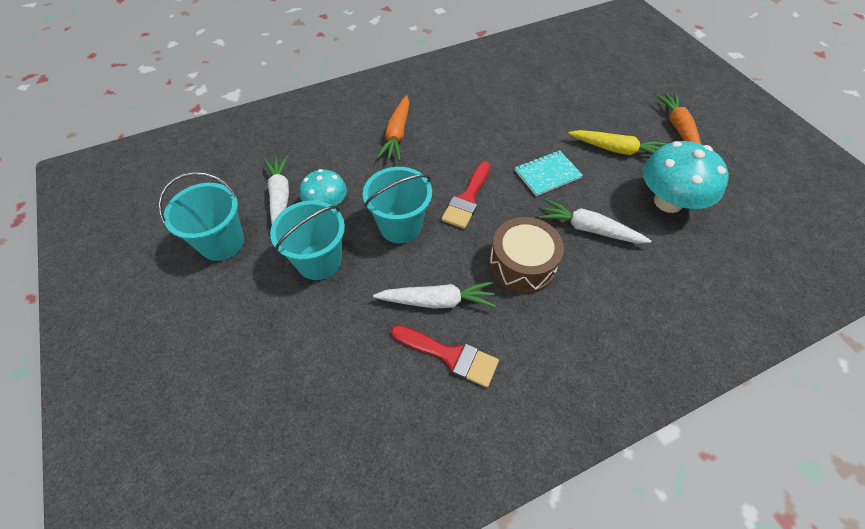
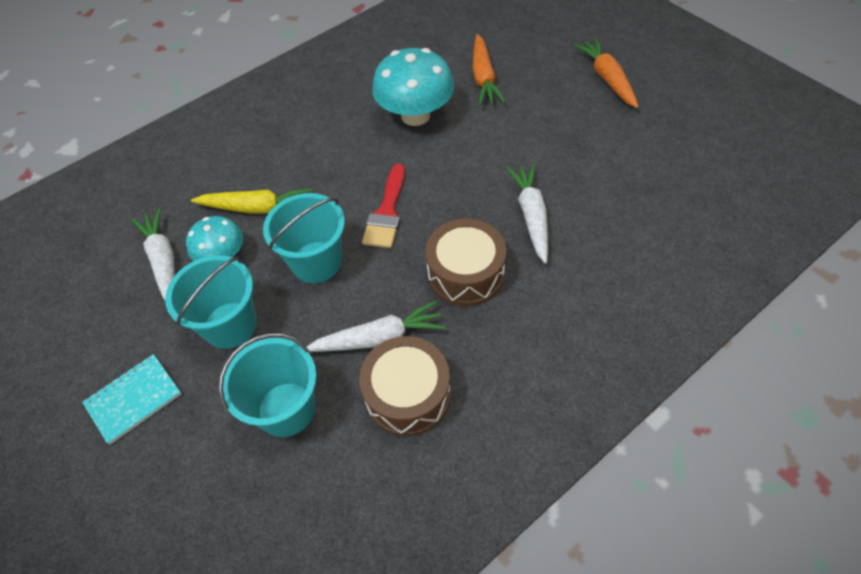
camera: 10 degrees left, 0 degrees up
(222, 242) = (106, 331): turquoise bucket -> turquoise bucket (286, 409)
(397, 134) = (286, 153): orange carrot -> orange carrot (483, 77)
(450, 356) = (408, 395): red brush -> brown drum
(547, 174) = (472, 163): turquoise notebook -> turquoise notebook (133, 399)
(589, 229) = (531, 216): white carrot -> white carrot turned 75 degrees clockwise
(616, 149) = (543, 118): yellow carrot -> yellow carrot (256, 208)
(668, 202) = (611, 165): turquoise mushroom -> turquoise mushroom (415, 115)

